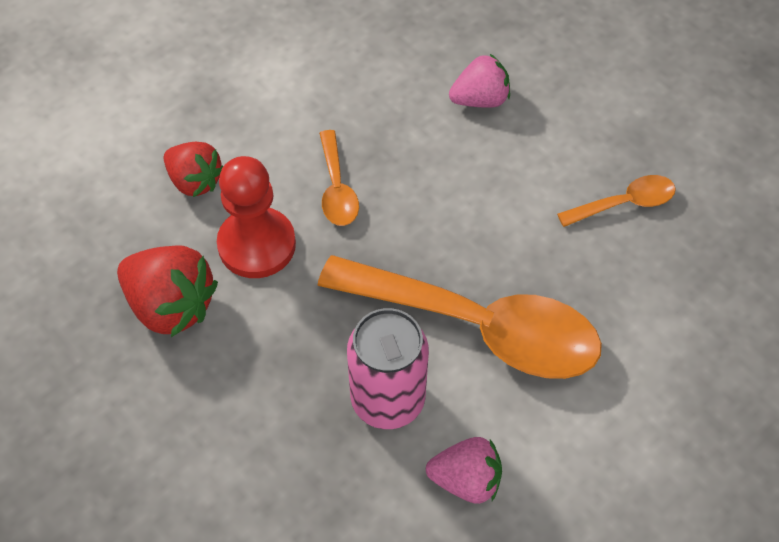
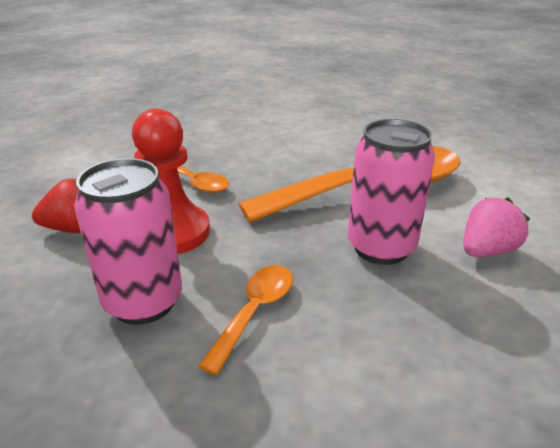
camera: 45 degrees left, 25 degrees down
(171, 306) = (143, 302): red strawberry -> pink can
(480, 99) = (227, 120): pink strawberry -> none
(624, 203) = (356, 119): orange spoon -> orange spoon (255, 311)

